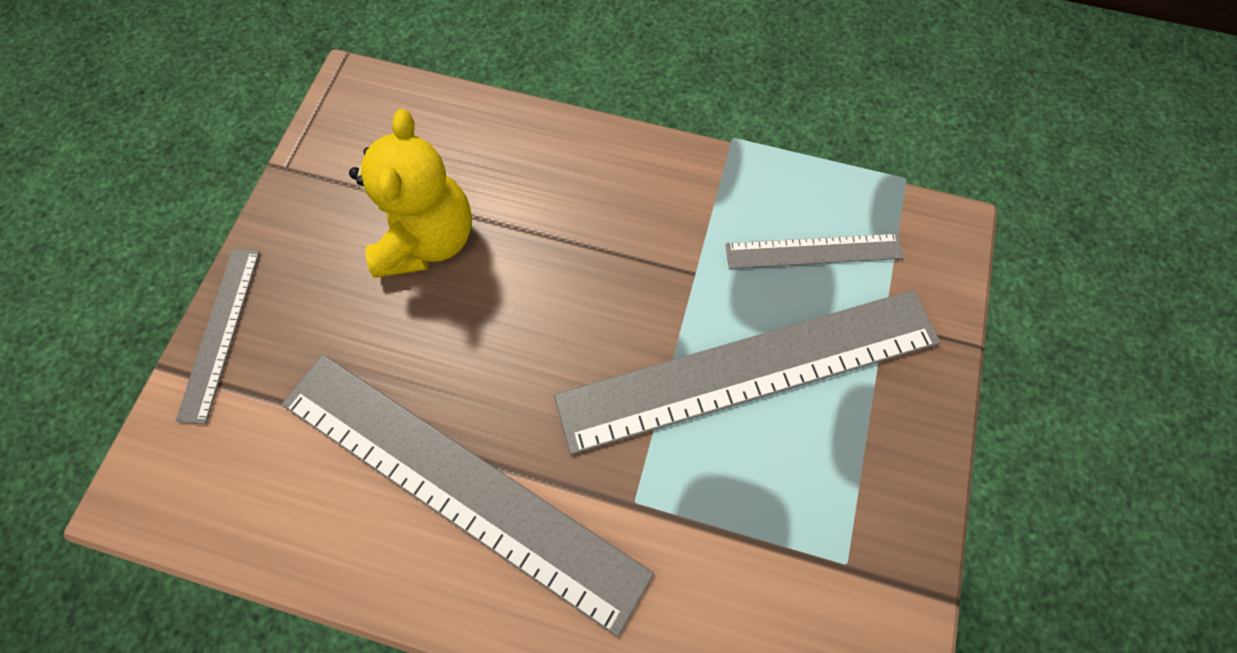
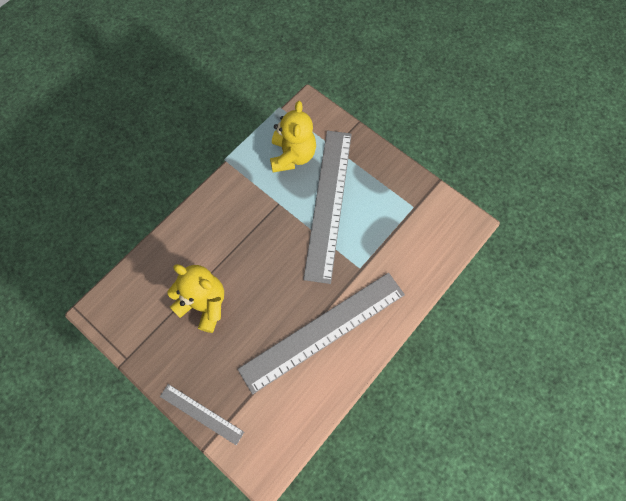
camera: 65 degrees left, 0 degrees up
(814, 251) = (292, 156): grey ruler -> yellow teddy bear

